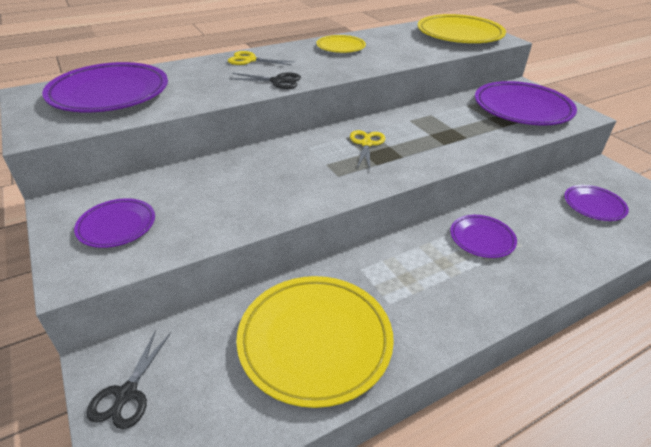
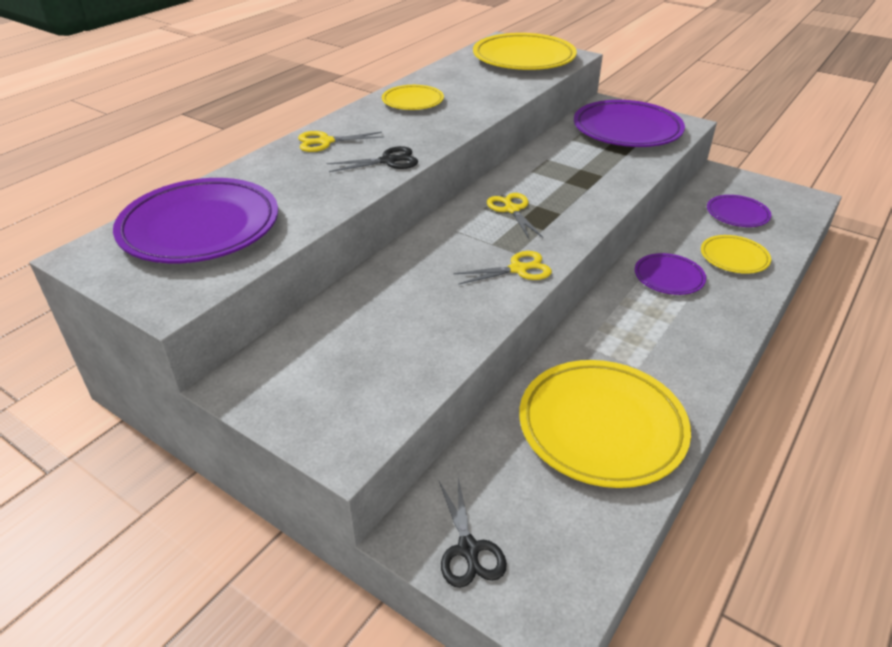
camera: 25 degrees left, 0 degrees up
(117, 226) = (334, 382): purple plate -> none
(328, 188) = (519, 269): none -> yellow scissors
(560, 241) = (734, 258): none -> yellow plate

